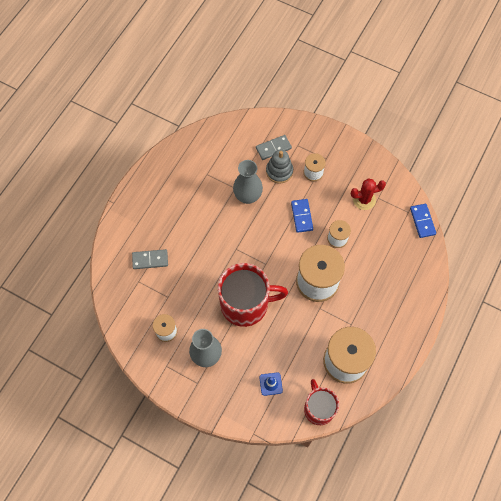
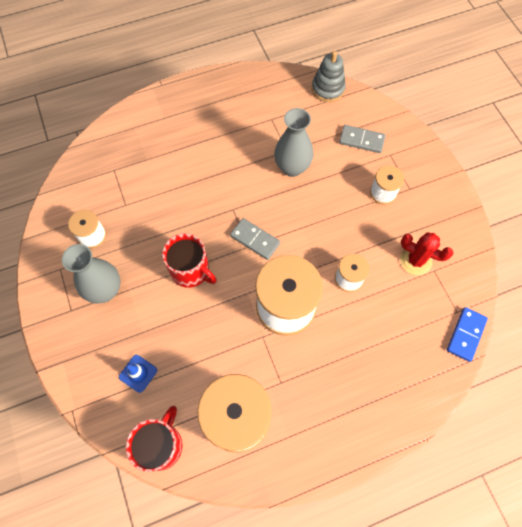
camera: 40 degrees right, 0 degrees up
(150, 260) = (143, 158): grey domino -> grey domino (255, 239)
(245, 304) = (191, 270): red mug -> red mug, size x0.62
(279, 171) = (347, 166): grey stacking toy -> grey stacking toy (328, 89)
(302, 216) = (330, 227): blue domino -> none

